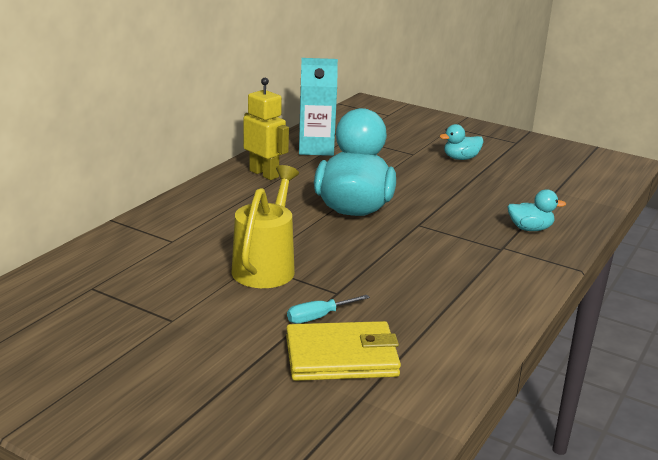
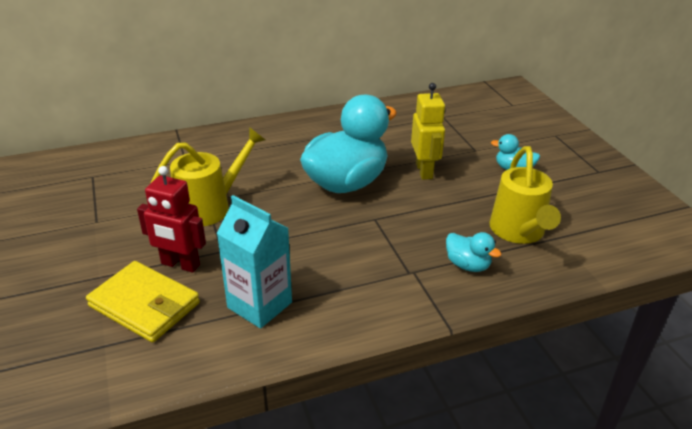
camera: 40 degrees right, 10 degrees up
(264, 174) = (326, 128): yellow robot -> yellow robot (424, 171)
(316, 148) = (399, 118): turquoise carton -> turquoise carton (259, 305)
(319, 317) = (180, 264): turquoise screwdriver -> red robot
(528, 196) = (519, 232): none -> yellow watering can

